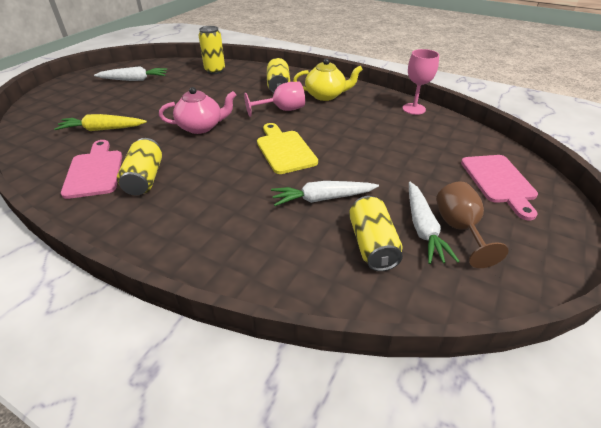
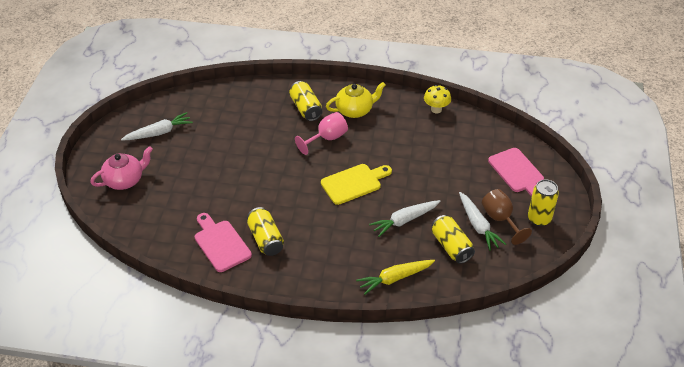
camera: 20 degrees left, 5 degrees up
(102, 129) = (187, 201): yellow carrot -> yellow carrot (395, 278)
(201, 127) = (270, 176): pink teapot -> pink teapot (125, 180)
(215, 71) = (229, 99): yellow can -> yellow can (539, 219)
(284, 150) = (354, 183): yellow cutting board -> yellow cutting board turned 105 degrees clockwise
(413, 109) = (436, 109): pink goblet -> yellow mushroom

